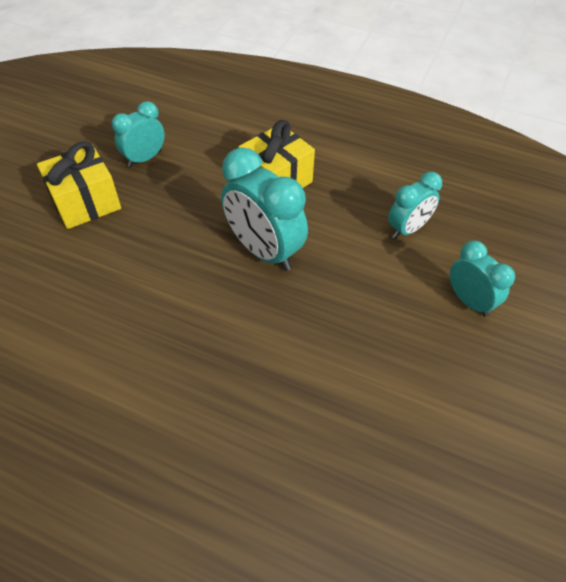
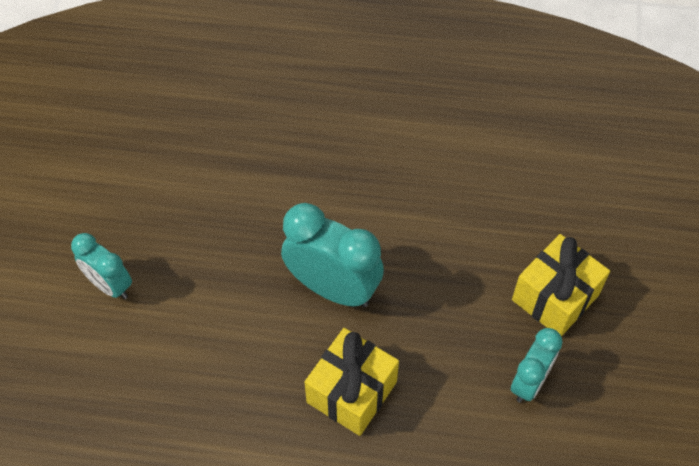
camera: 165 degrees right, 5 degrees up
(407, 229) = (179, 360): turquoise clock -> none

